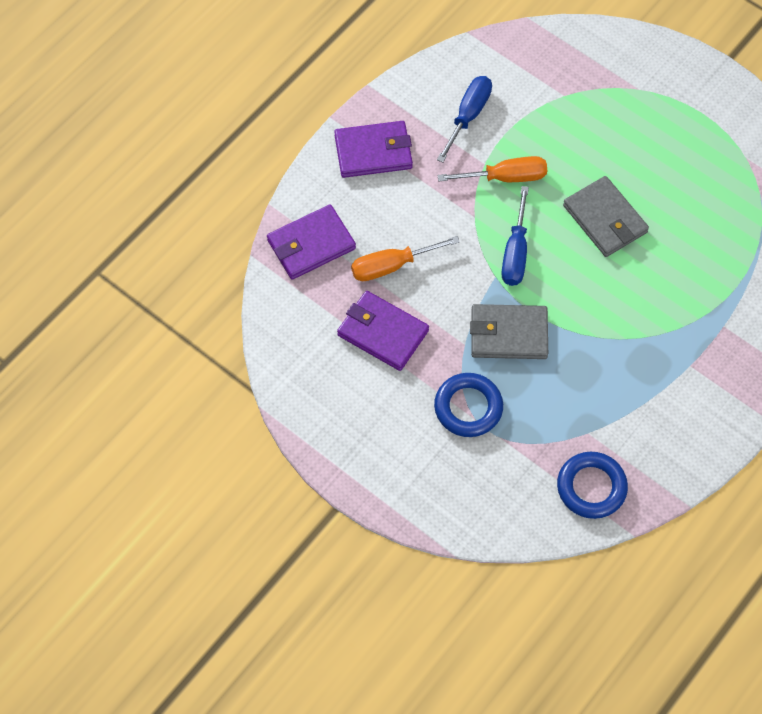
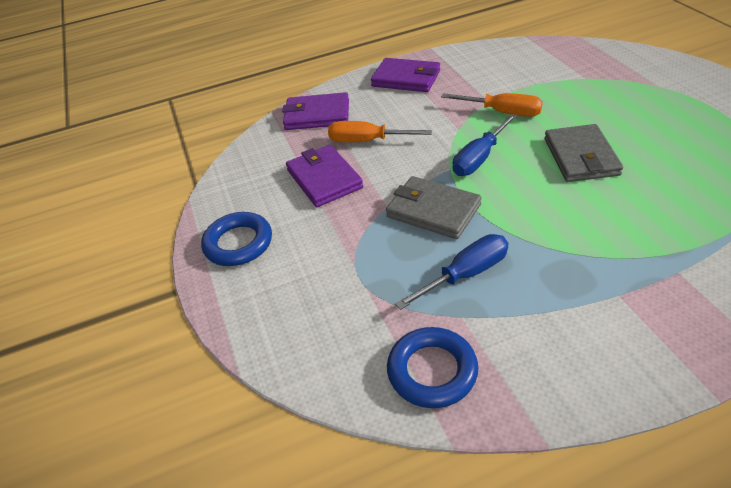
camera: 35 degrees right, 20 degrees down
(468, 116) = (495, 74): blue screwdriver -> blue screwdriver (465, 274)
(468, 407) = (354, 253): blue ring -> blue ring (238, 243)

